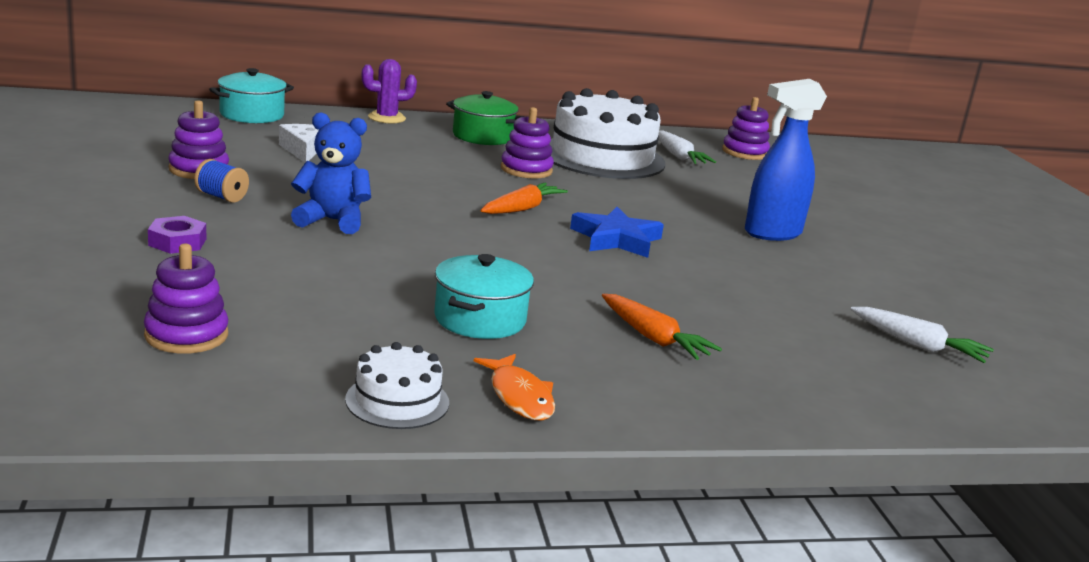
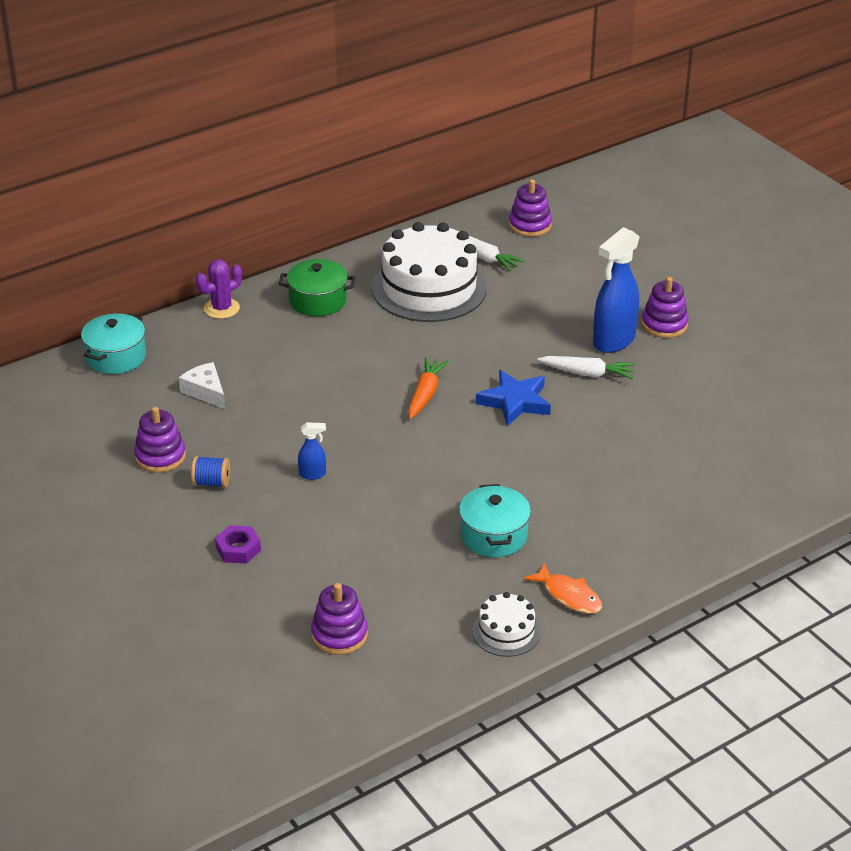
camera: 20 degrees left, 15 degrees up
(332, 221) = (312, 474): blue teddy bear -> blue spray bottle
(526, 170) = (388, 337): purple stacking toy -> purple stacking toy (664, 324)
(654, 338) = (608, 504): orange carrot -> none
(918, 345) = (767, 433): white carrot -> white carrot (588, 373)

